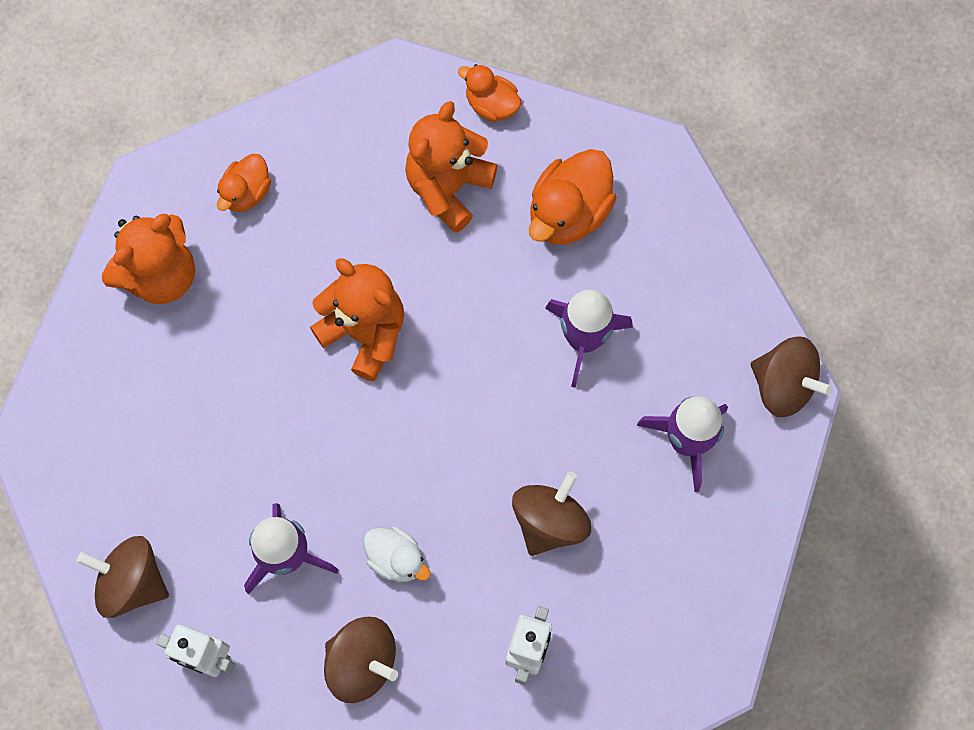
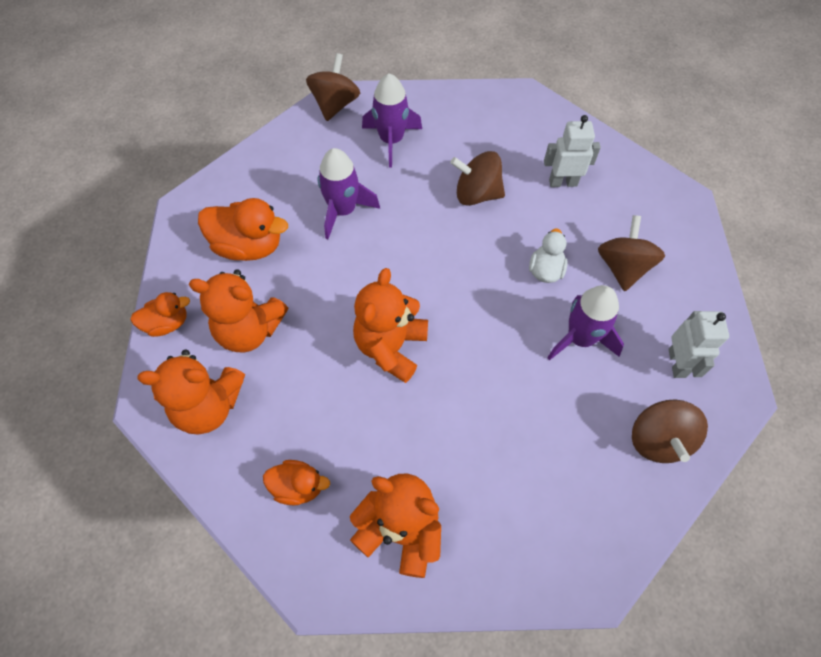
camera: 110 degrees left, 10 degrees down
(371, 128) = (209, 406): none -> orange teddy bear
(491, 105) = (167, 323): orange duck -> orange duck turned 120 degrees counterclockwise

